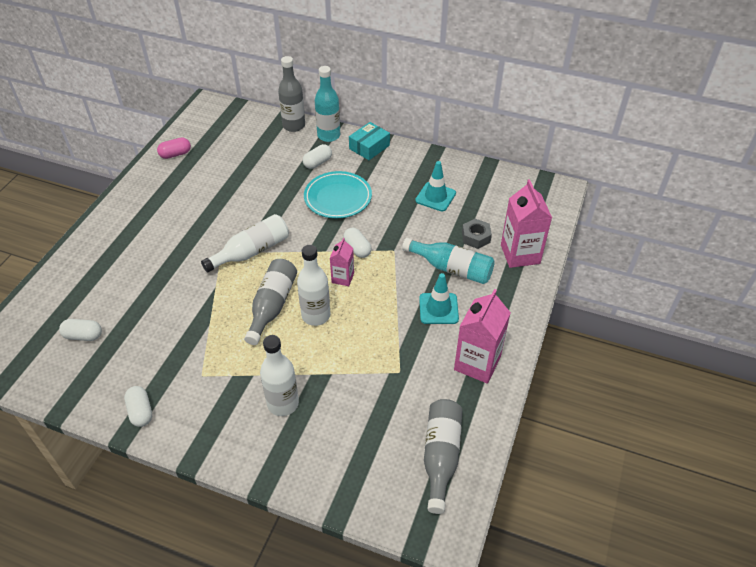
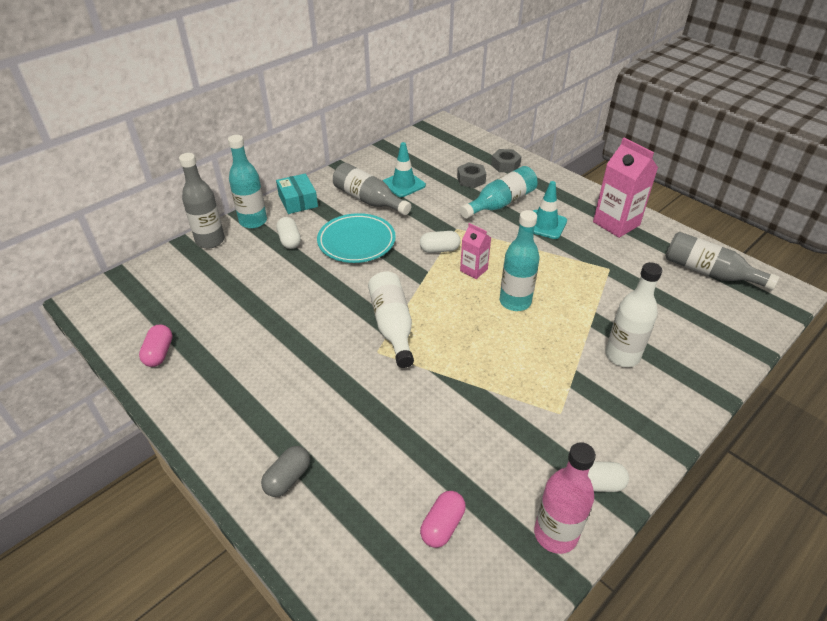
camera: 65 degrees left, 5 degrees down
(83, 336) = (442, 525): white capsule -> pink capsule
(92, 397) = (555, 534): none -> pink bottle
(98, 251) = (288, 478): none -> grey capsule
(272, 306) = (485, 330): grey bottle -> grey bottle (368, 200)
(316, 315) = (515, 302): white bottle -> turquoise bottle
(520, 254) = (505, 165): pink carton -> grey nut

